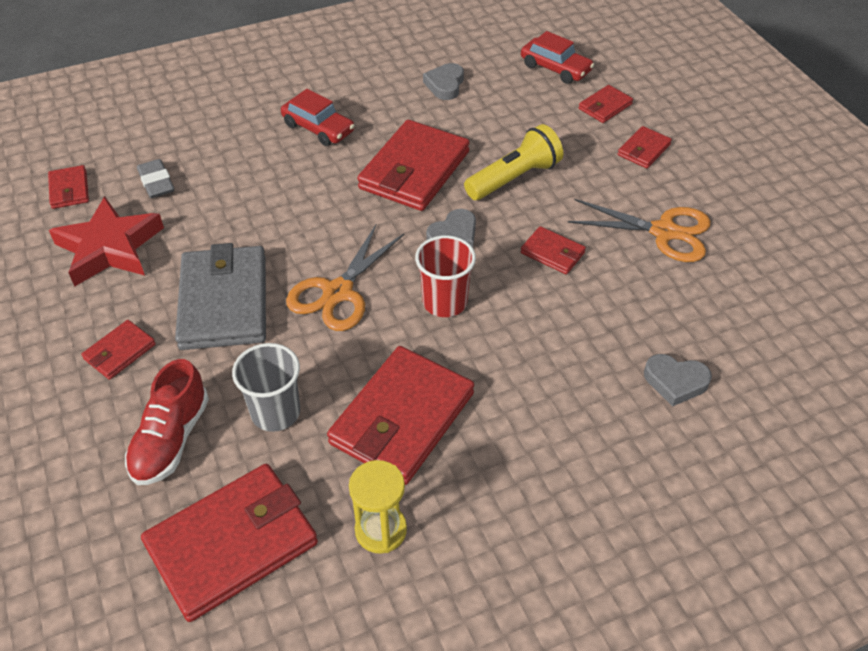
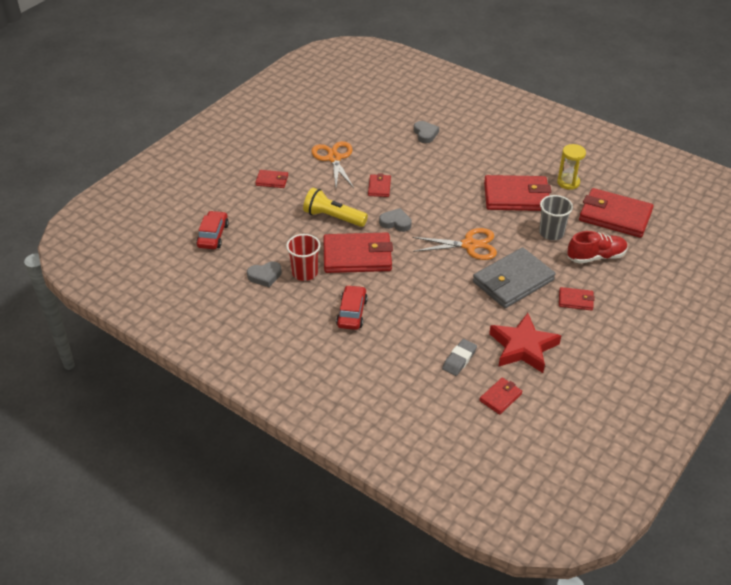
camera: 120 degrees left, 5 degrees down
(444, 302) = (442, 209): red cup -> red cup (305, 273)
(605, 106) = (241, 204): red wallet -> none

